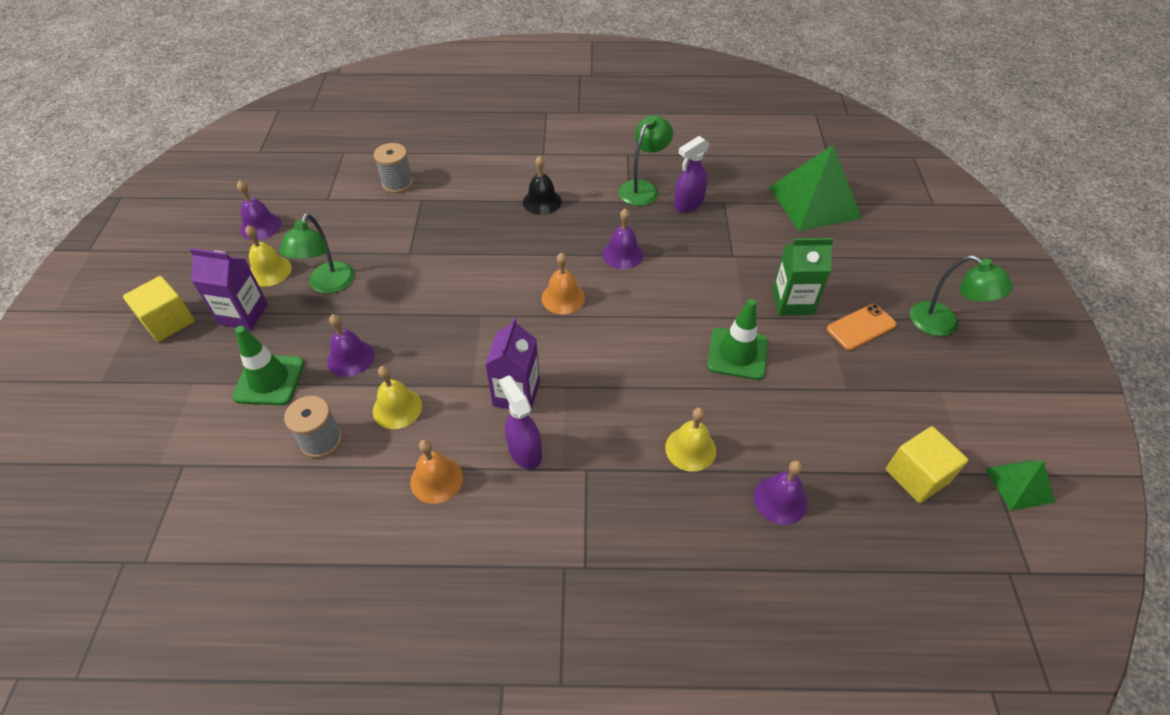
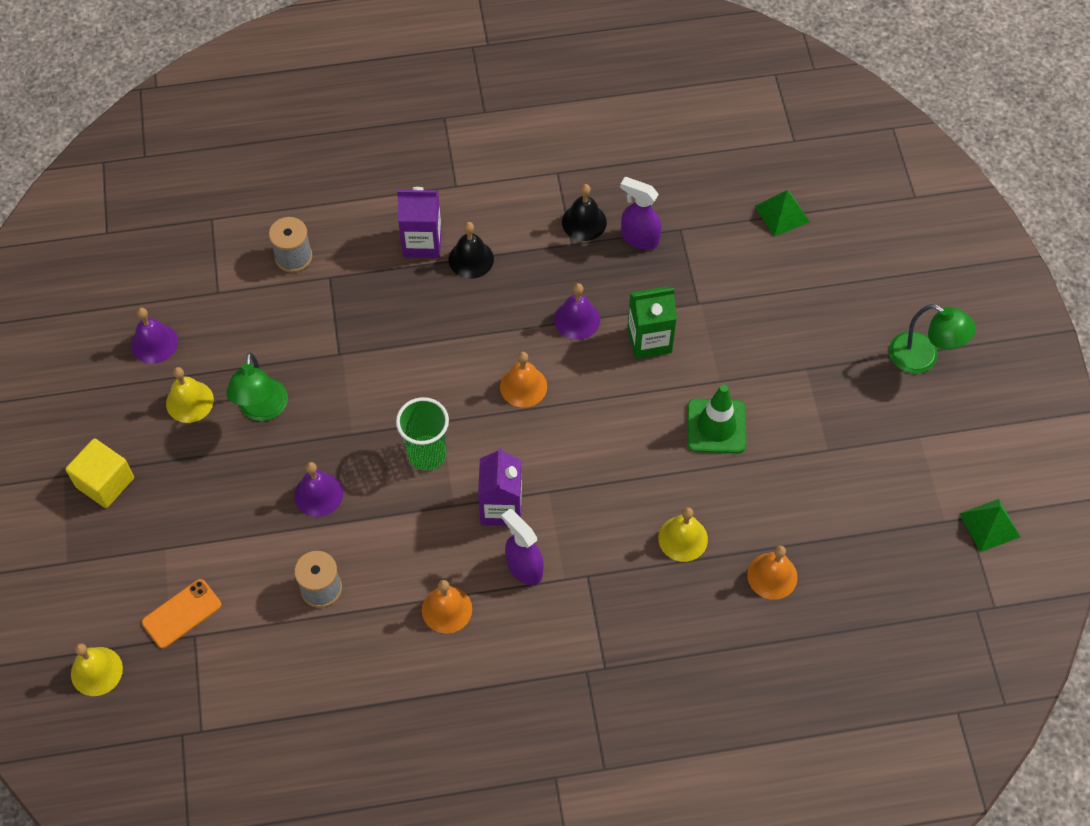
camera: 10 degrees left, 10 degrees up
(243, 314) = (183, 460): purple carton -> purple carton (422, 242)
(269, 380) = (243, 533): green traffic cone -> none
(397, 408) = (385, 542): yellow bell -> yellow bell (96, 671)
(460, 339) = (427, 454): none -> green cup
(643, 188) = (584, 222): green lamp -> black bell
(688, 204) = (639, 238): purple spray bottle -> purple spray bottle turned 75 degrees clockwise
(780, 500) = (772, 576): purple bell -> orange bell
(792, 302) = (767, 354): green carton -> green carton (649, 340)
(814, 202) = (782, 213): green pyramid -> green pyramid, size x0.52
(861, 327) = (839, 374): orange phone -> orange phone (182, 614)
(917, 476) = (896, 531): yellow cube -> none

